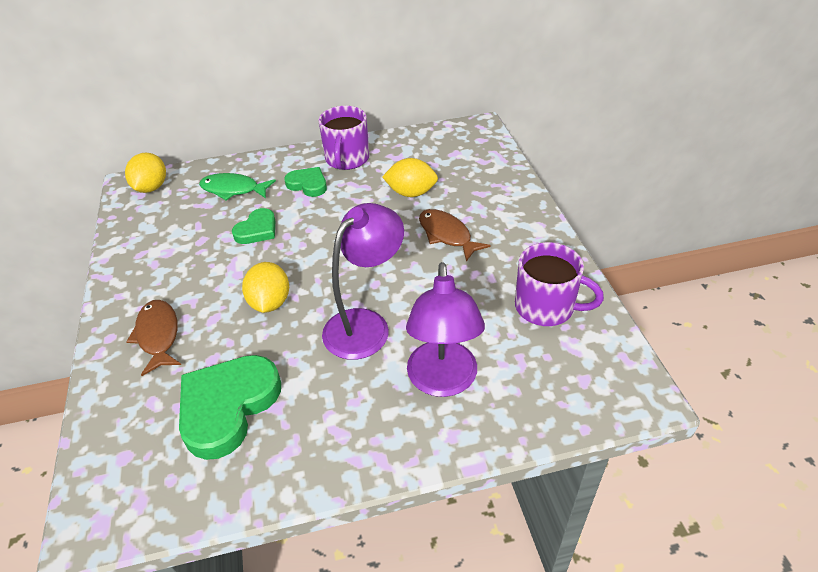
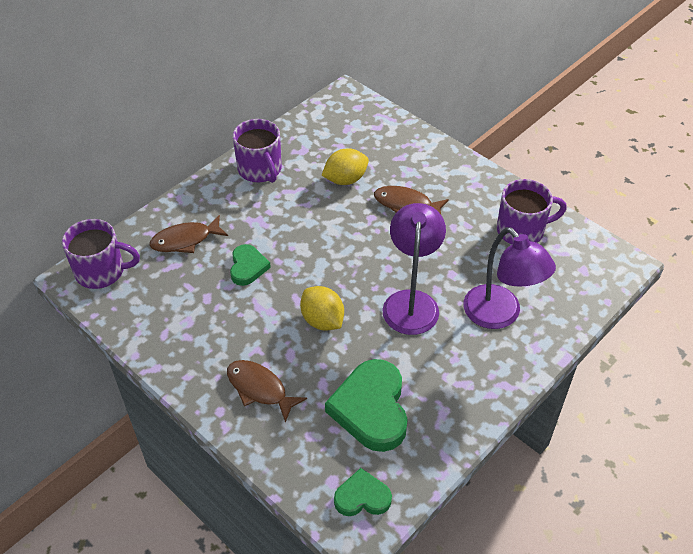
camera: 35 degrees left, 5 degrees up
(151, 187) = (101, 271): yellow lemon -> purple mug
(233, 189) = (185, 240): green fish -> brown fish
(308, 184) = (249, 207): green heart -> green heart (362, 497)

